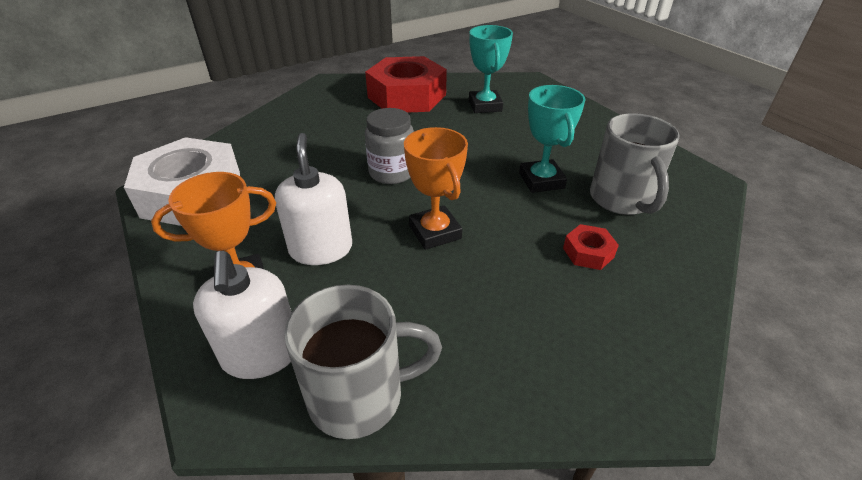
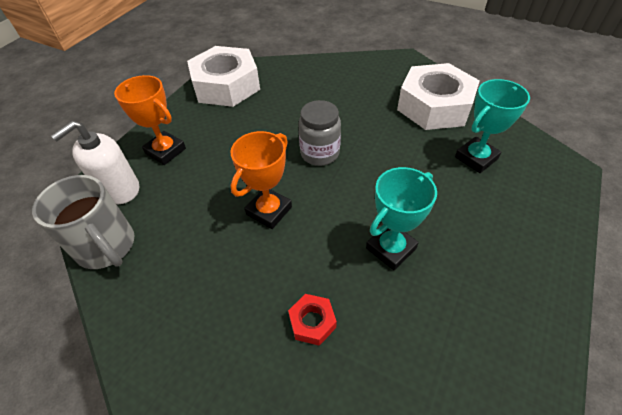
camera: 60 degrees right, 10 degrees up
(321, 249) = (214, 164): white soap dispenser -> none
(407, 96) = (434, 106): red nut -> white nut
(622, 199) = (415, 325): grey mug -> none

